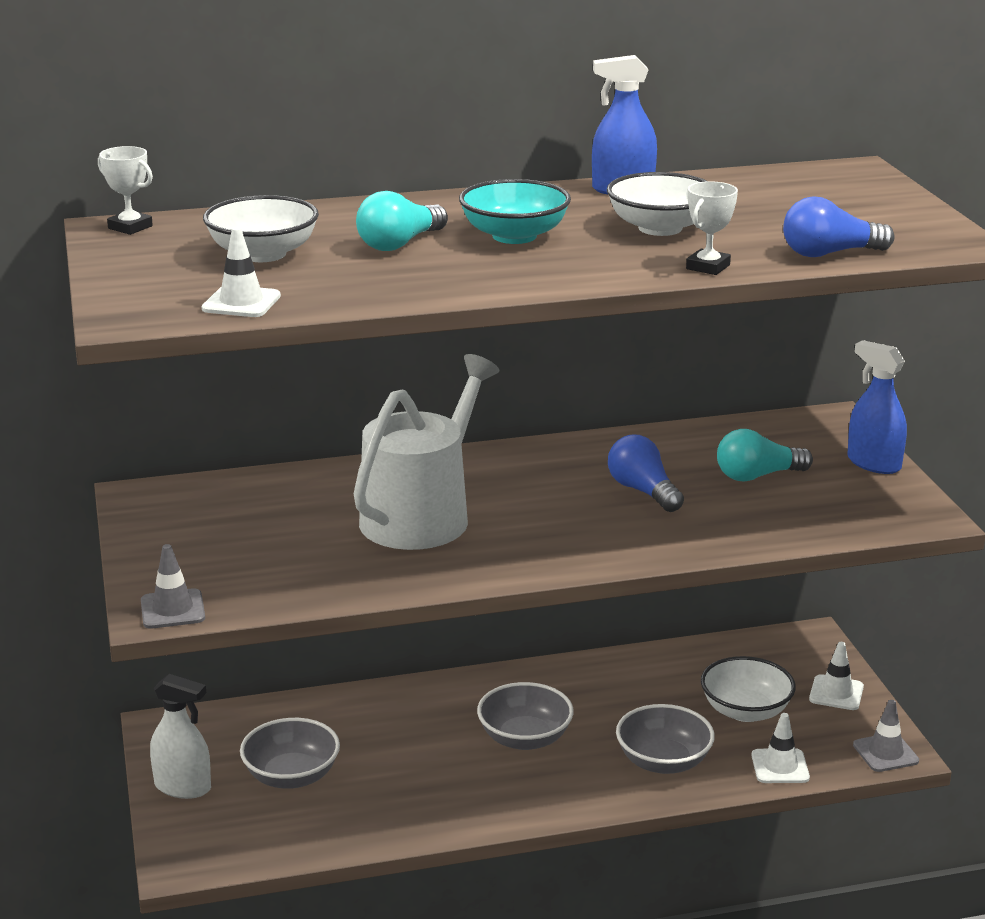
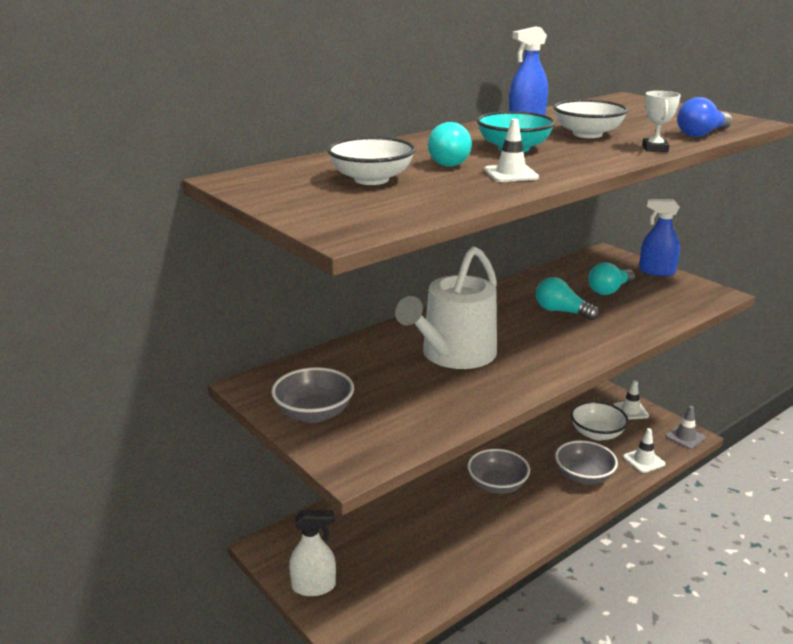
camera: 25 degrees left, 0 degrees up
(130, 227) = (245, 177): white trophy -> none
(172, 609) = (361, 462): grey traffic cone -> none
(241, 302) = (410, 209): white traffic cone -> white traffic cone (511, 174)
(291, 776) = (379, 555): grey bowl -> grey bowl (314, 413)
(422, 515) = (454, 355): white watering can -> white watering can turned 150 degrees counterclockwise
(643, 491) = (561, 311): blue light bulb -> turquoise light bulb

